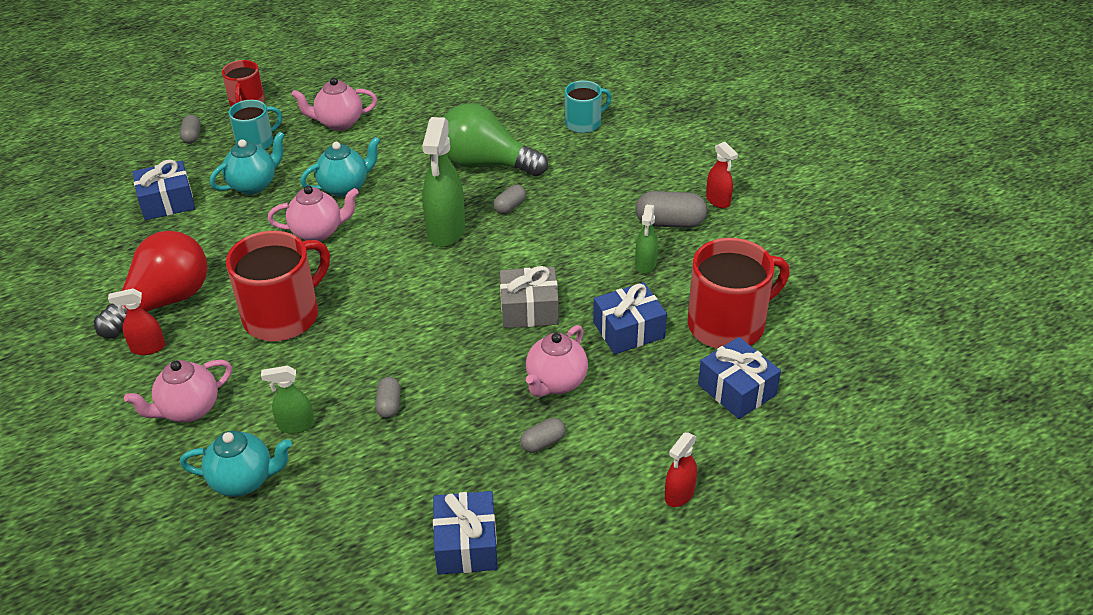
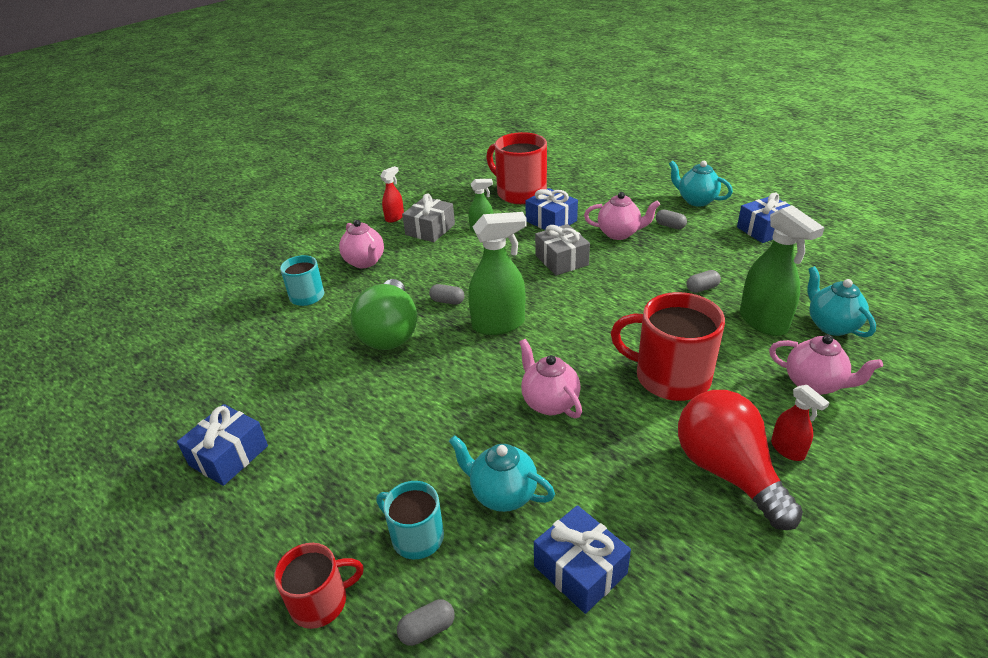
camera: 110 degrees left, 5 degrees down
(164, 302) = (727, 471): red light bulb -> red light bulb turned 45 degrees clockwise
(295, 425) = (763, 322): green spray bottle -> green spray bottle, size x1.86
(339, 123) = (348, 470): pink teapot -> pink teapot (365, 262)
(345, 187) = (469, 413): turquoise teapot -> turquoise teapot (696, 200)
(670, 223) = (430, 229): grey capsule -> grey gift
(679, 494) = (660, 183): red spray bottle -> none
(737, 390) = (571, 182): blue gift -> blue gift (229, 455)

